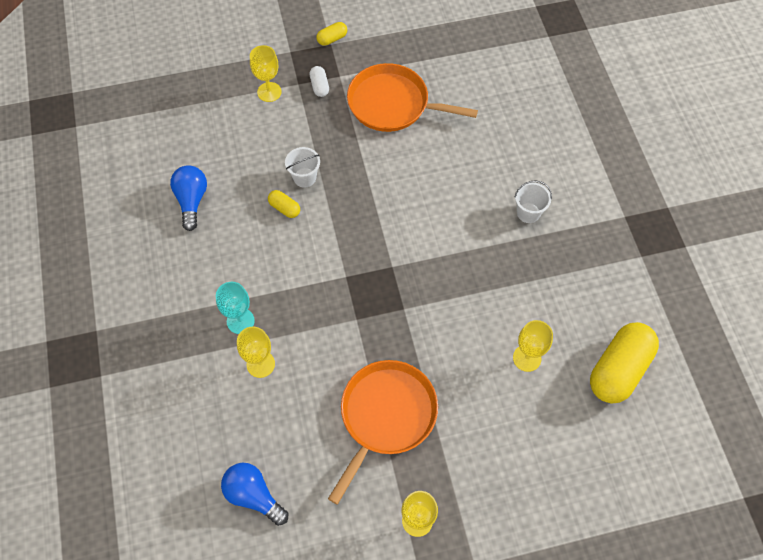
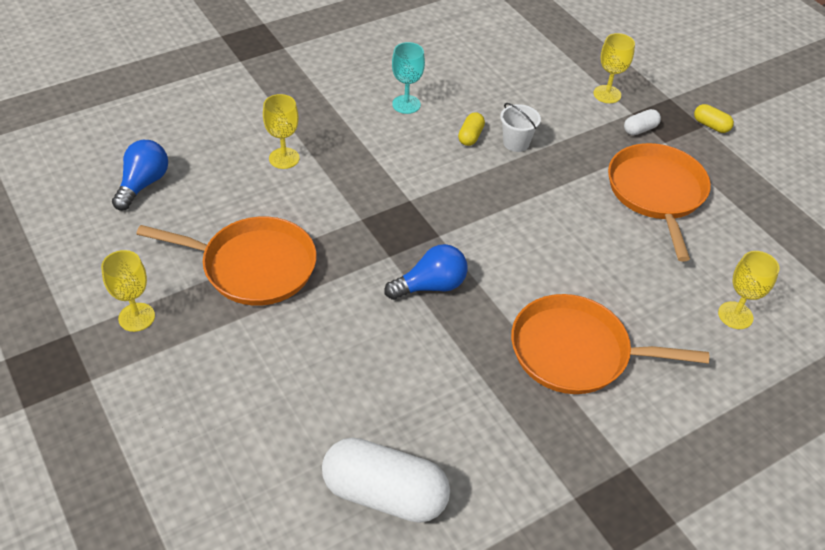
camera: 70 degrees right, 15 degrees down
(192, 201) = (446, 72): blue light bulb -> blue light bulb (430, 286)
(240, 321) = (326, 134): turquoise goblet -> turquoise goblet (406, 104)
(527, 358) = (367, 385): yellow goblet -> yellow goblet (735, 315)
(528, 213) = (576, 352): white bucket -> orange pan
(618, 369) = (385, 494): yellow capsule -> white capsule

